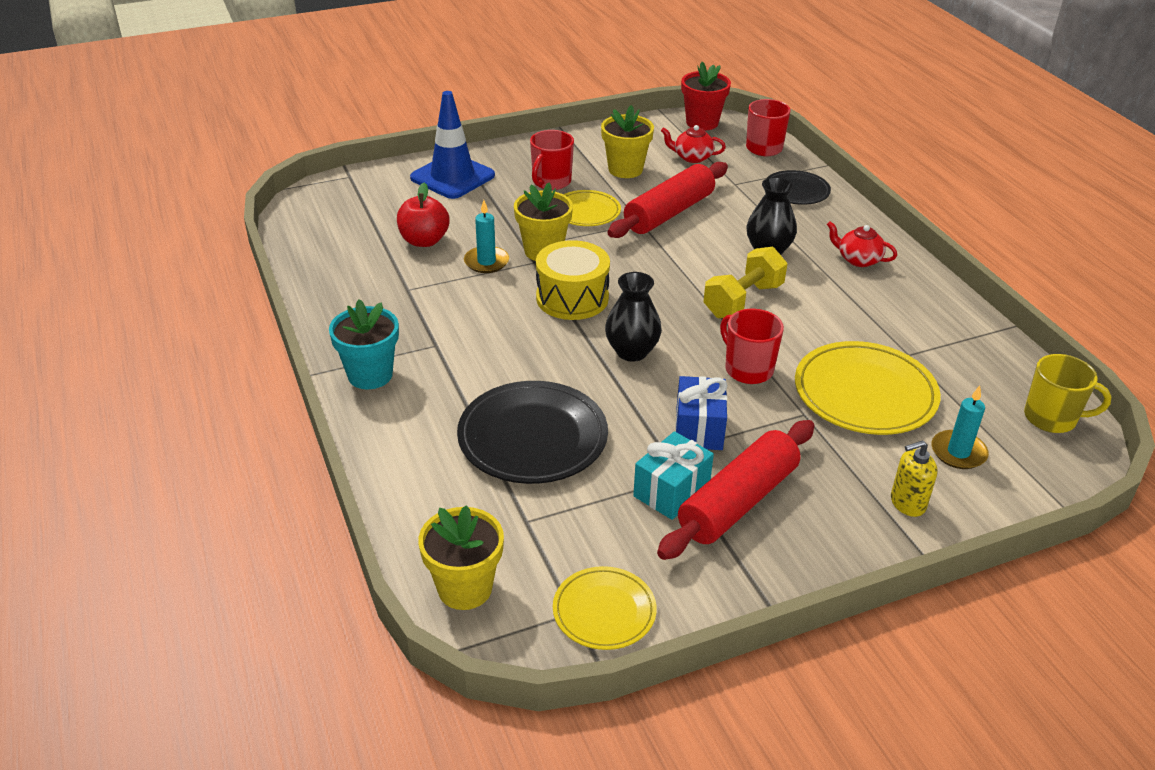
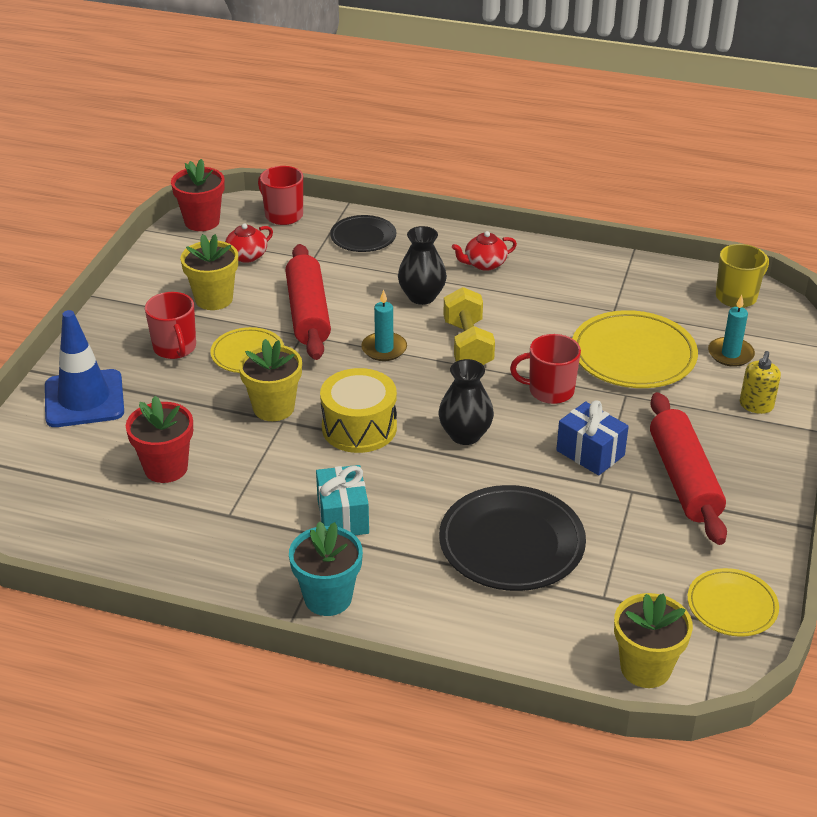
camera: 50 degrees left, 0 degrees up
(424, 241) = (166, 468): red apple -> red flower pot
(486, 262) = (247, 448): turquoise candle -> turquoise candle (384, 349)
(671, 491) = (642, 504): turquoise gift -> turquoise gift (343, 516)

